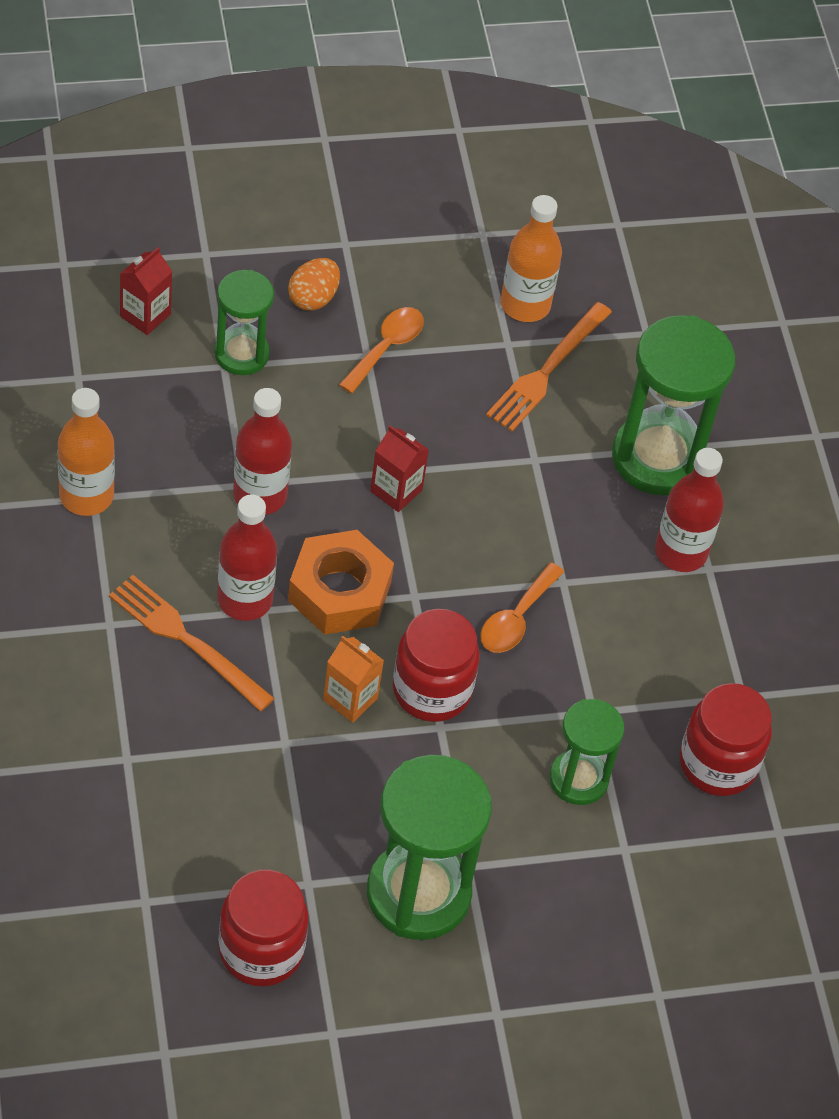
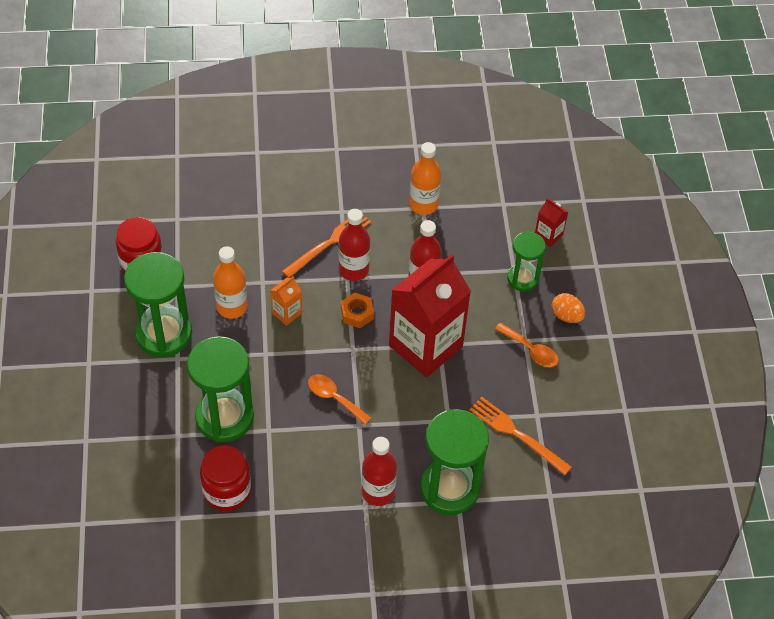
camera: 100 degrees right, 0 degrees up
(339, 591) = (357, 313): orange nut -> orange nut, size x0.59
(396, 491) = (425, 346): red carton -> red carton, size x2.42
(432, 690) = (289, 351): red jar -> none
(525, 304) = (568, 428): orange bottle -> orange bottle (232, 307)
(578, 779) = (224, 417): green hourglass -> green hourglass, size x1.70

